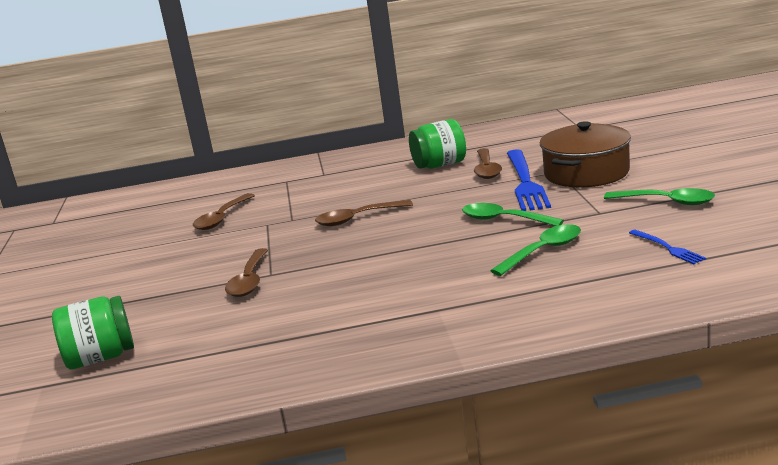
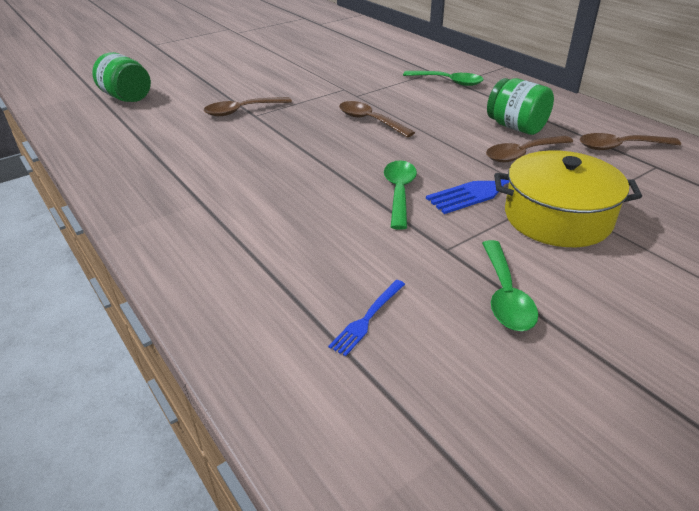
camera: 60 degrees right, 15 degrees up
(222, 218) = (347, 70): brown spoon -> brown spoon (620, 147)
(543, 251) = (332, 232): green spoon -> green spoon (448, 82)
(586, 173) = (557, 217): brown pot -> yellow pot

